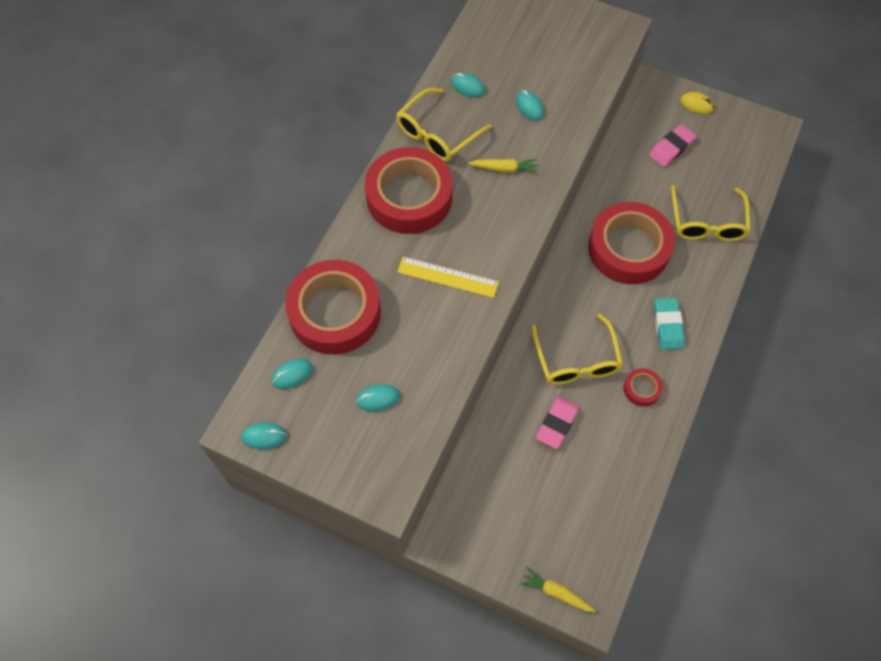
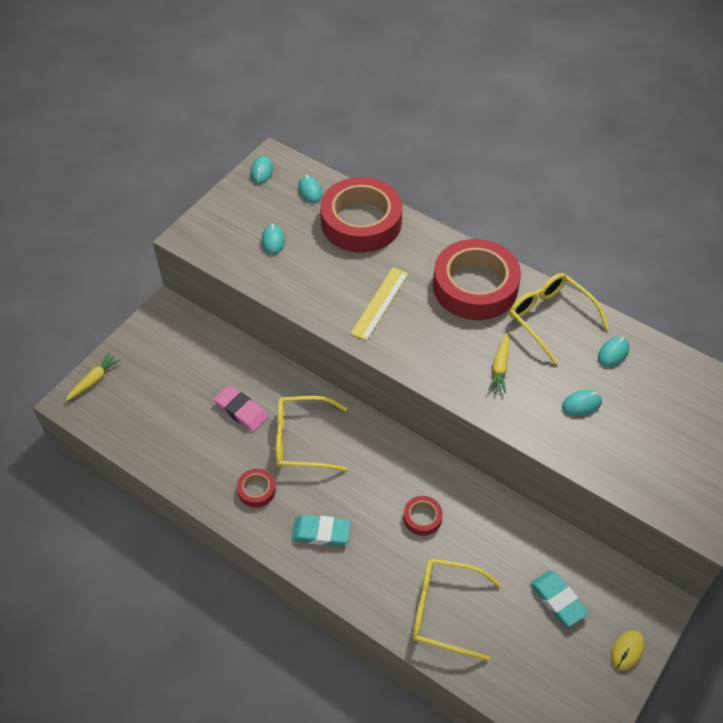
camera: 100 degrees right, 10 degrees down
(628, 248) = (422, 518): red tape -> red tape, size x0.42
(671, 148) = (558, 600): pink eraser -> turquoise eraser

